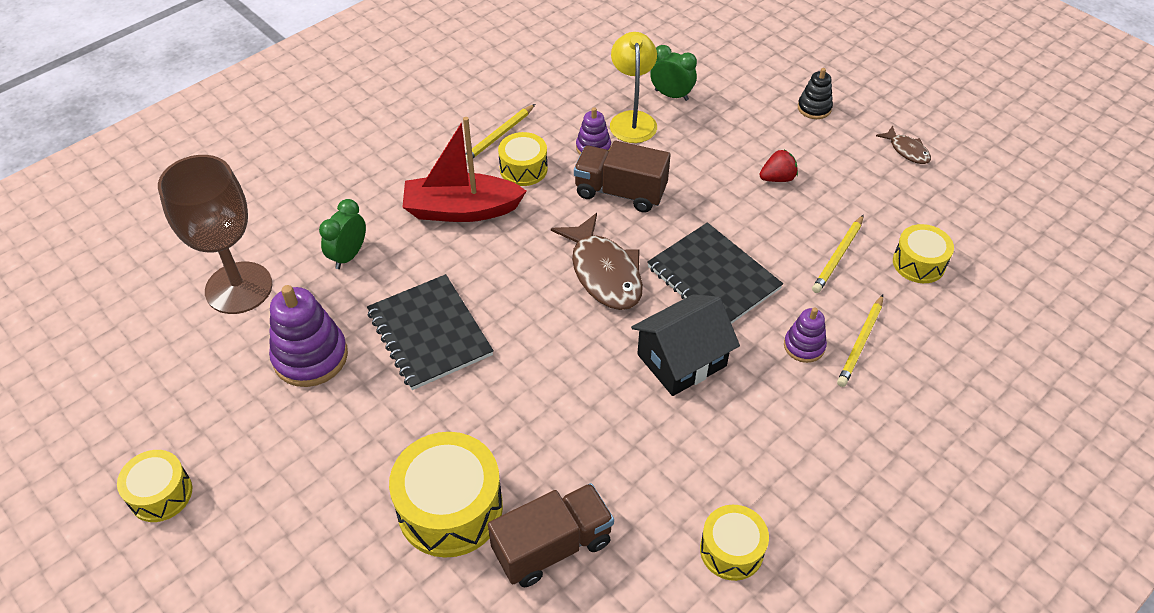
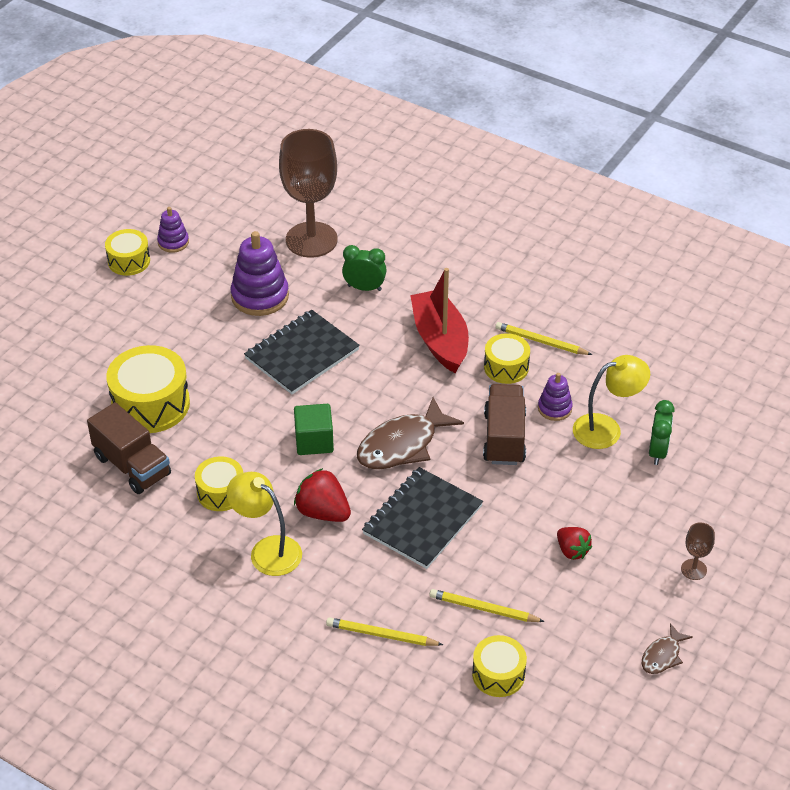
camera: 75 degrees right, 5 degrees down
(573, 348) = (314, 441): none -> green cube
(681, 360) = (323, 512): black house -> red strawberry
(726, 423) = (267, 550): none -> yellow lamp
(731, 550) = (151, 569): yellow drum -> yellow drum (221, 492)
(804, 346) = (364, 594): purple stacking toy -> purple stacking toy (173, 242)
(814, 108) = (693, 569): black stacking toy -> brown goblet

